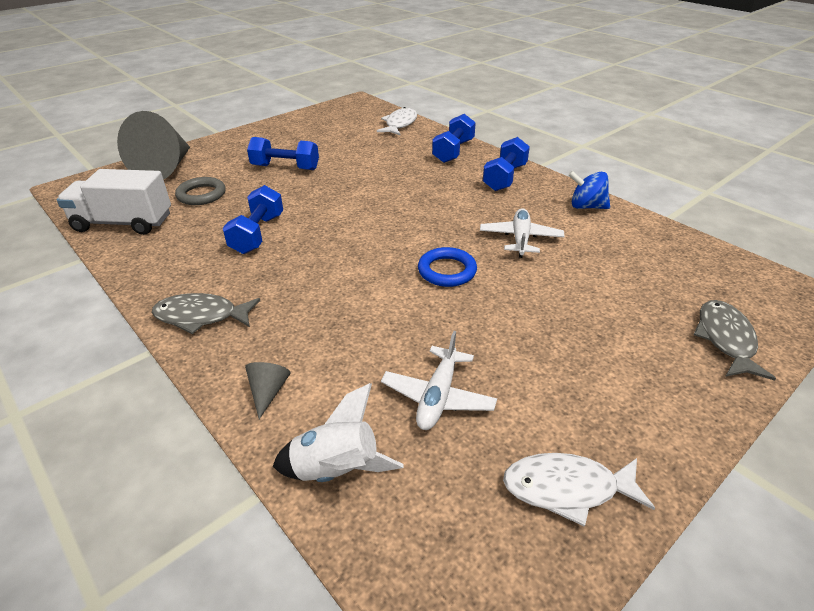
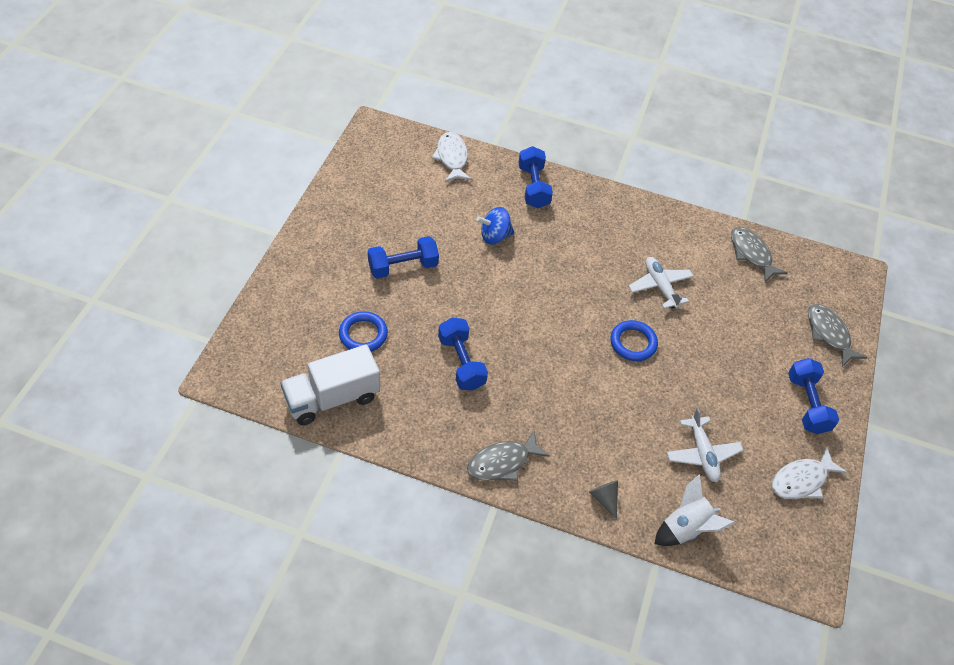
camera: 35 degrees left, 15 degrees up
(165, 168) = (286, 311): grey cone -> none
(201, 195) = (363, 334): grey ring -> blue ring
(505, 178) = (601, 211): blue dumbbell -> blue dumbbell (807, 404)
(586, 206) = (683, 228): blue spinning top -> blue spinning top (494, 236)
(657, 243) = (751, 254): none -> grey fish

